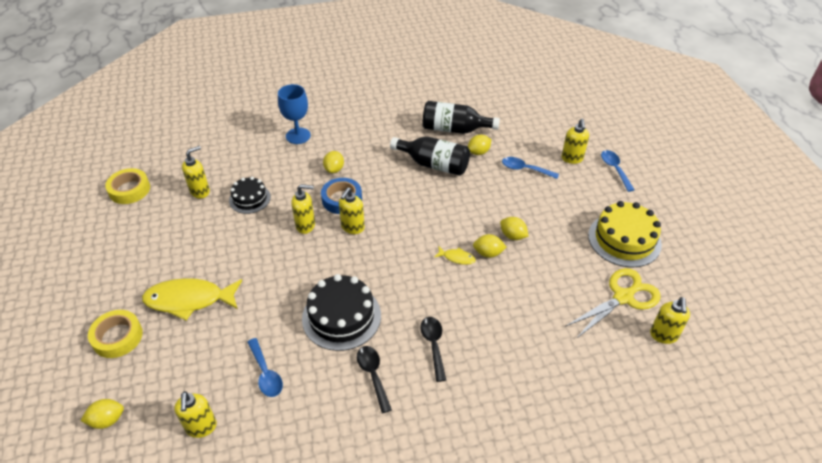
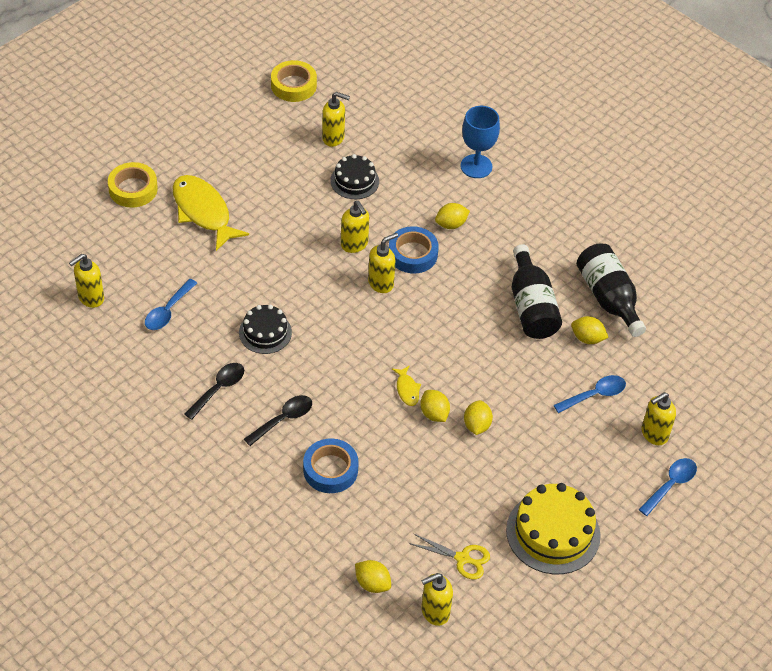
camera: 55 degrees right, 5 degrees up
(107, 420) = (58, 235): yellow lemon -> yellow lemon (372, 583)
(341, 317) = (265, 332): black cake -> black cake, size x0.61
(352, 227) = (381, 283): yellow soap dispenser -> yellow soap dispenser turned 150 degrees clockwise
(500, 337) = (330, 470): none -> blue tape
(525, 169) = (595, 395): blue spoon -> blue spoon turned 75 degrees clockwise
(623, 297) = (462, 558): yellow scissors -> yellow scissors, size x0.61

